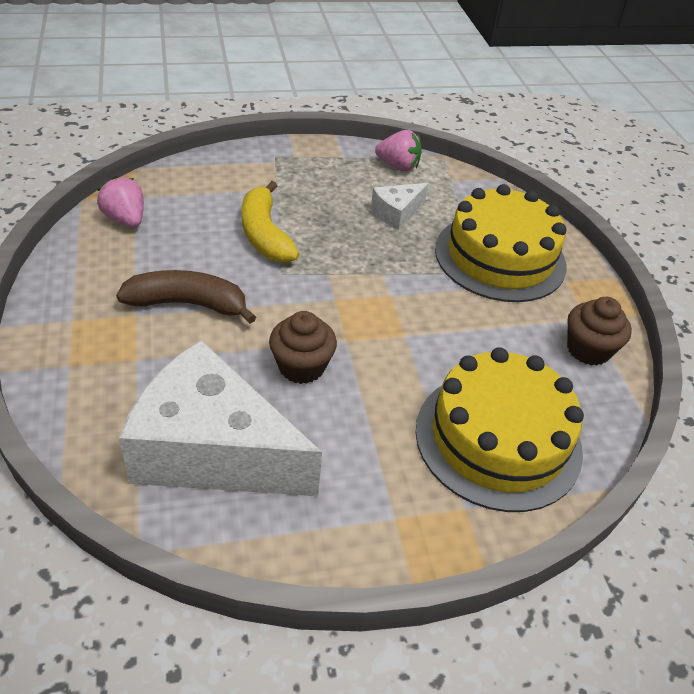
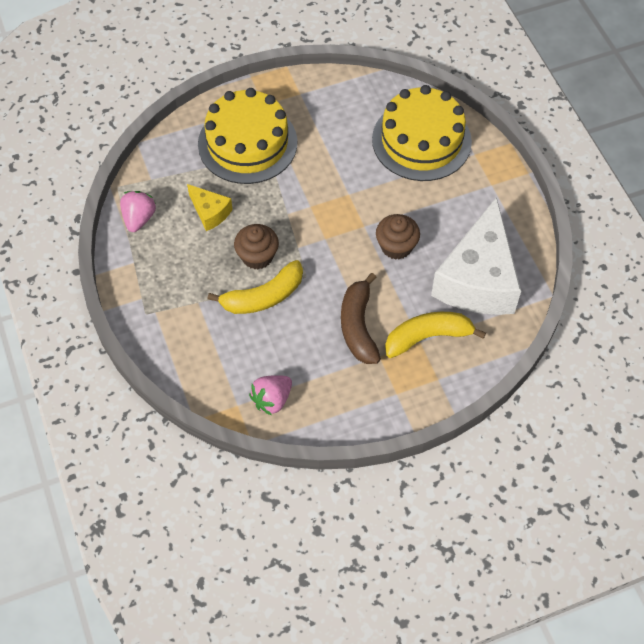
camera: 95 degrees left, 15 degrees up
(139, 368) = (427, 337): none -> yellow banana
(396, 213) = (210, 212): white cheese -> yellow cheese
(588, 349) = (331, 95): brown cupcake -> brown cupcake (257, 256)

